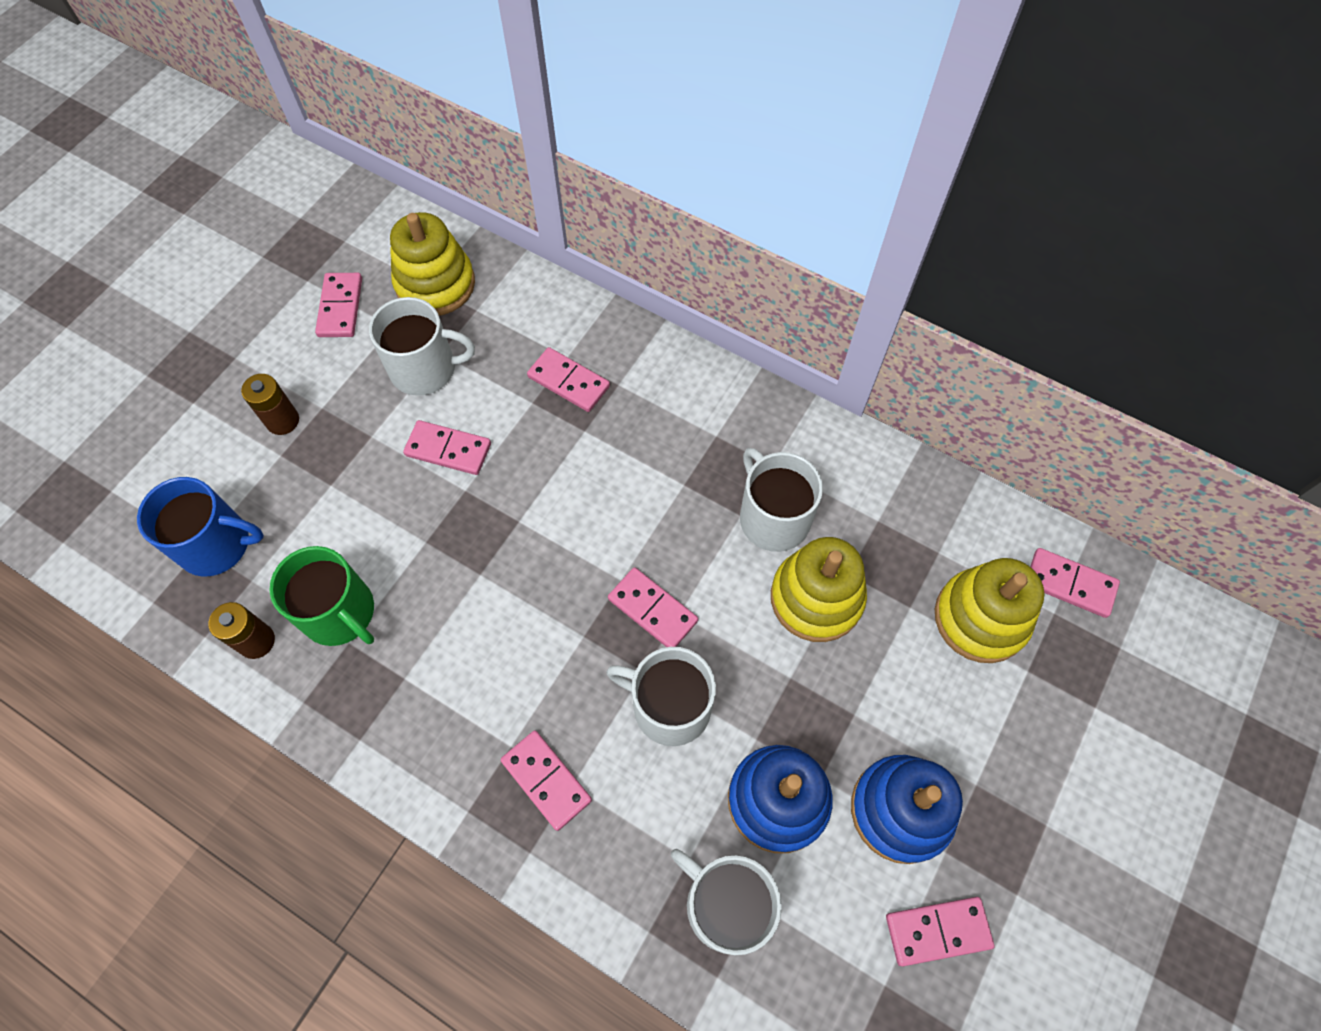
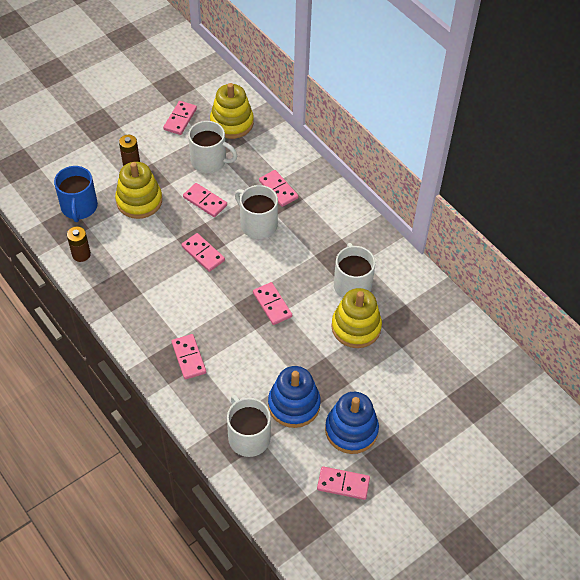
camera: 20 degrees right, 10 degrees down
(216, 544) = (79, 207): blue mug -> blue mug turned 60 degrees clockwise
(339, 613) = (123, 255): green mug -> none
(669, 706) = (261, 348): white mug -> white mug (258, 224)
(980, 618) = (435, 364): yellow stacking toy -> yellow stacking toy (139, 201)
(1069, 584) = (490, 366): pink domino -> pink domino (203, 253)

